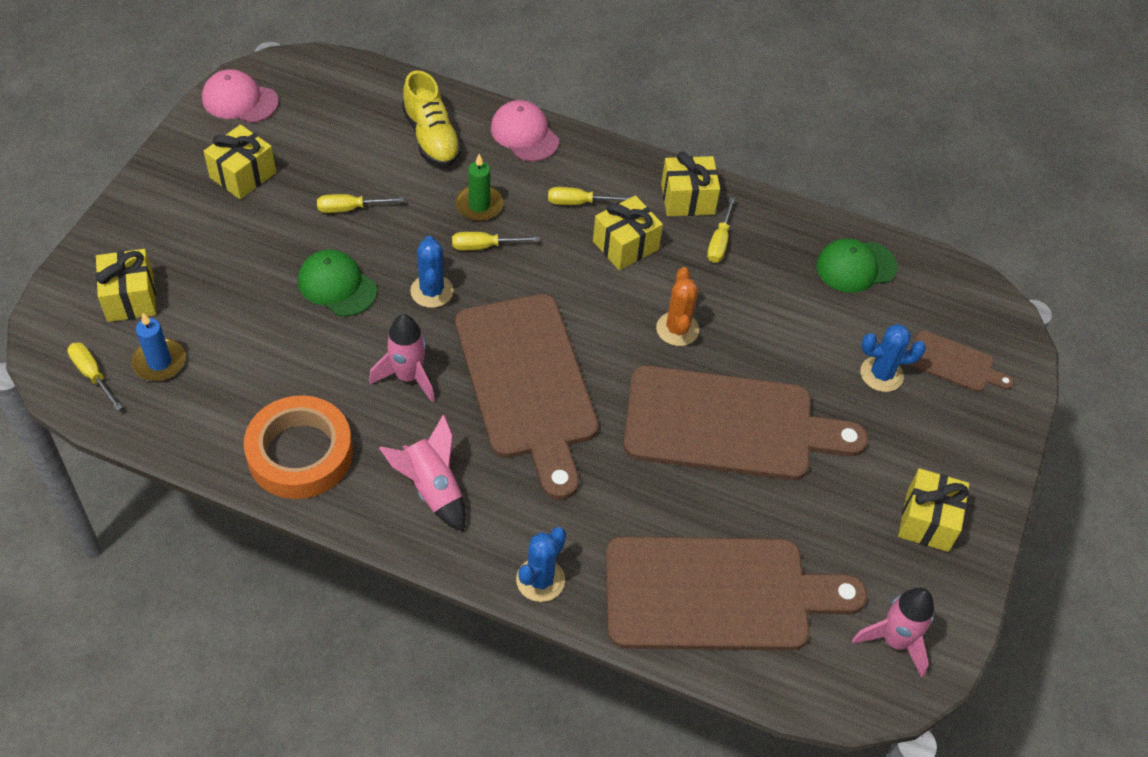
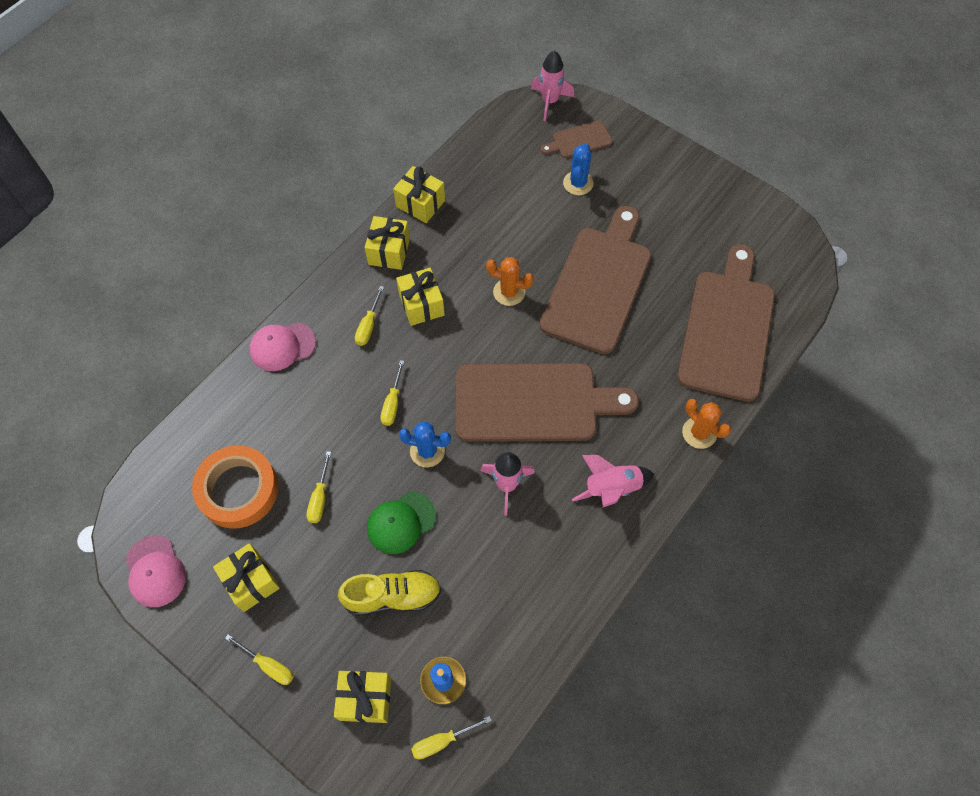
camera: 70 degrees left, 10 degrees up
(239, 100) = (155, 571): pink cap -> pink cap turned 60 degrees counterclockwise
(300, 453) = (560, 578): orange tape -> orange tape (238, 490)
(431, 137) = (261, 418): yellow shoe -> yellow shoe (392, 596)
(479, 205) = (348, 397): green candle -> none
(540, 580) = (699, 433): blue cactus -> orange cactus
(719, 242) = (436, 243): yellow screwdriver -> yellow screwdriver (268, 665)
(856, 267) = (483, 168): green cap -> none
(895, 641) = (775, 242): pink rocket -> pink rocket (550, 101)
(927, 521) = (694, 196): yellow gift -> yellow gift (420, 203)
(954, 363) = (579, 140): brown cutting board -> brown cutting board turned 150 degrees counterclockwise

